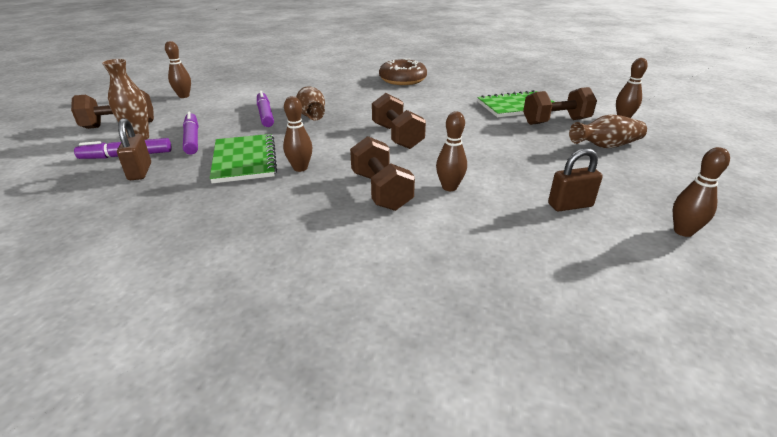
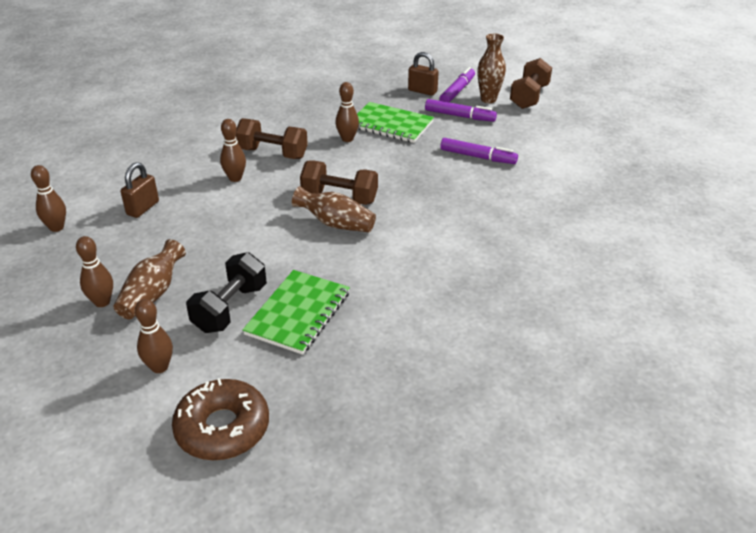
camera: 130 degrees right, 5 degrees up
(184, 96) = (584, 134): brown bowling pin -> brown bowling pin (102, 302)
(311, 115) = (447, 177): brown vase -> brown vase (335, 224)
(402, 80) = (495, 284): brown donut -> brown donut (222, 428)
(555, 121) = (230, 308): brown dumbbell -> black dumbbell

